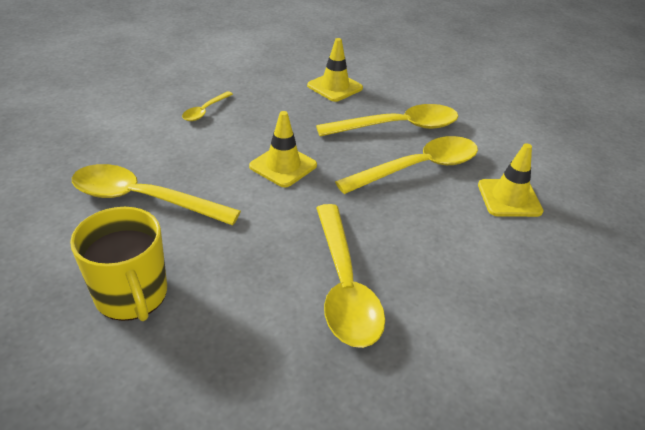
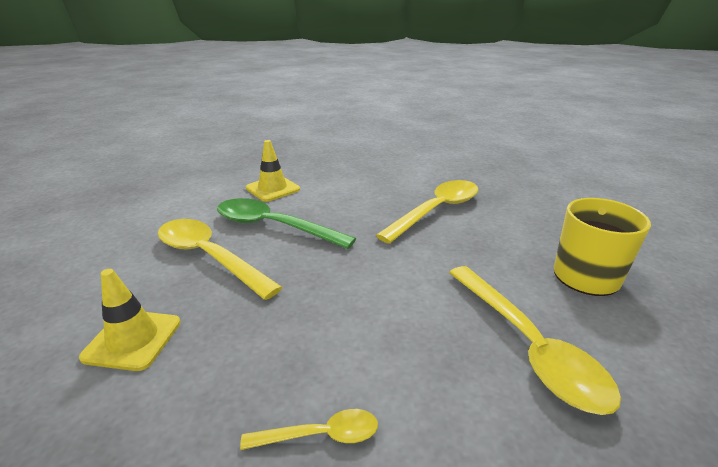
camera: 125 degrees left, 10 degrees down
(283, 166) = (356, 290): yellow traffic cone -> none
(418, 168) = (273, 226): yellow spoon -> green spoon

